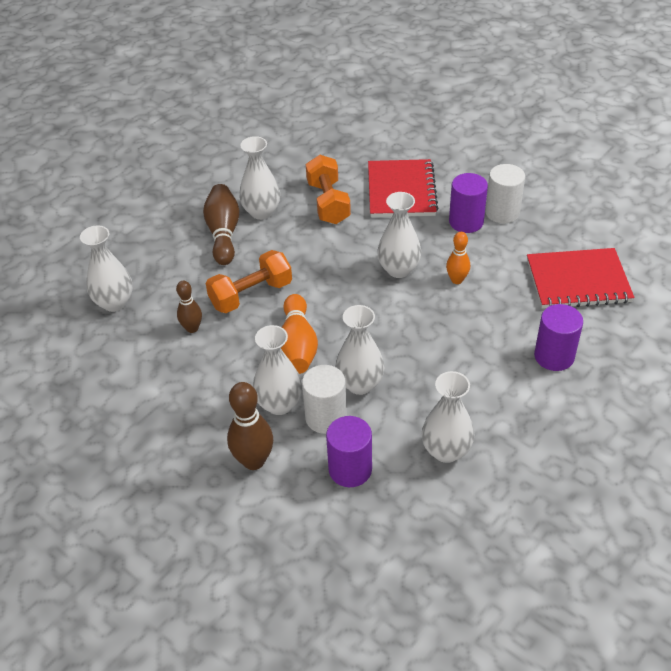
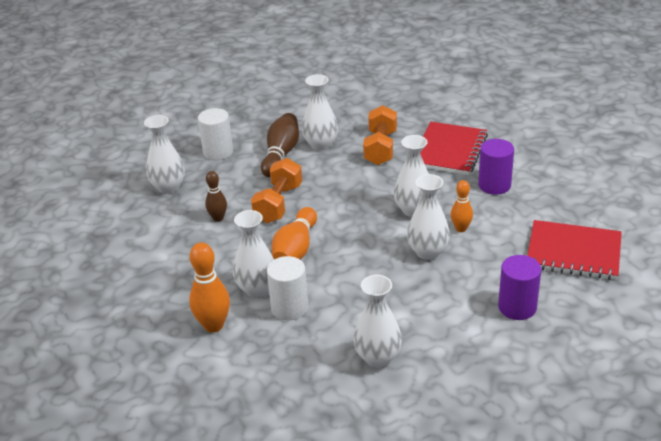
camera: 20 degrees right, 10 degrees down
(251, 295) = (278, 203): orange dumbbell -> orange dumbbell turned 60 degrees counterclockwise
(254, 461) = (213, 325): brown bowling pin -> orange bowling pin
(350, 469) = (288, 351): purple cylinder -> none
(360, 384) = (332, 289): white vase -> white vase (427, 252)
(502, 212) = (532, 184): white cylinder -> white cylinder (218, 152)

